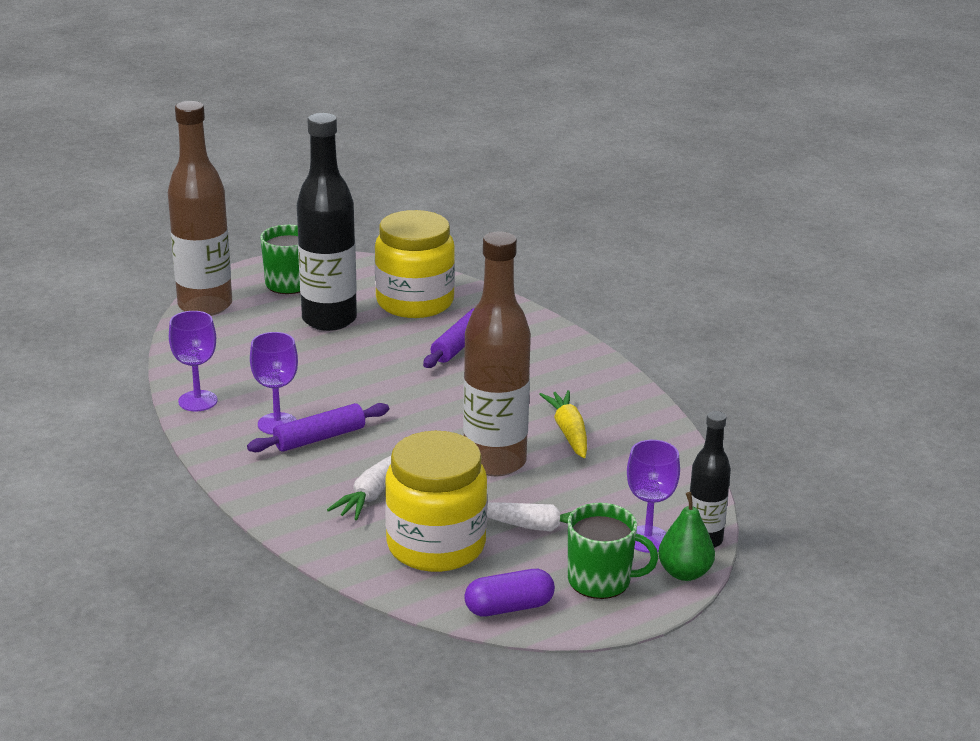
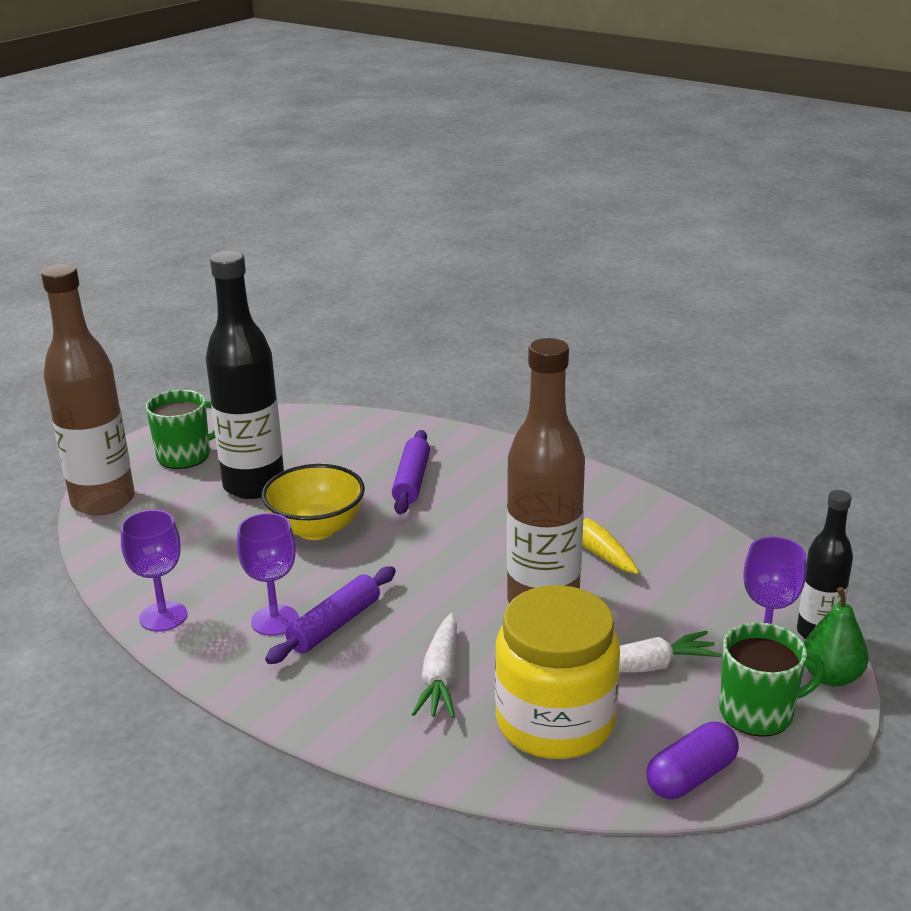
camera: 20 degrees left, 0 degrees up
(355, 364) = (316, 528): none -> yellow bowl
(415, 302) = (332, 446): yellow jar -> none

